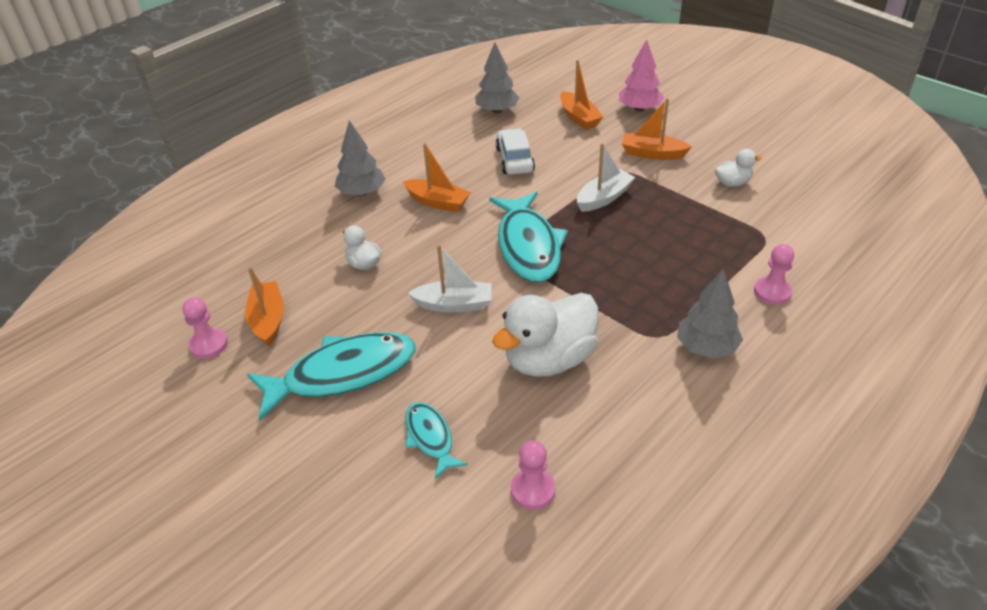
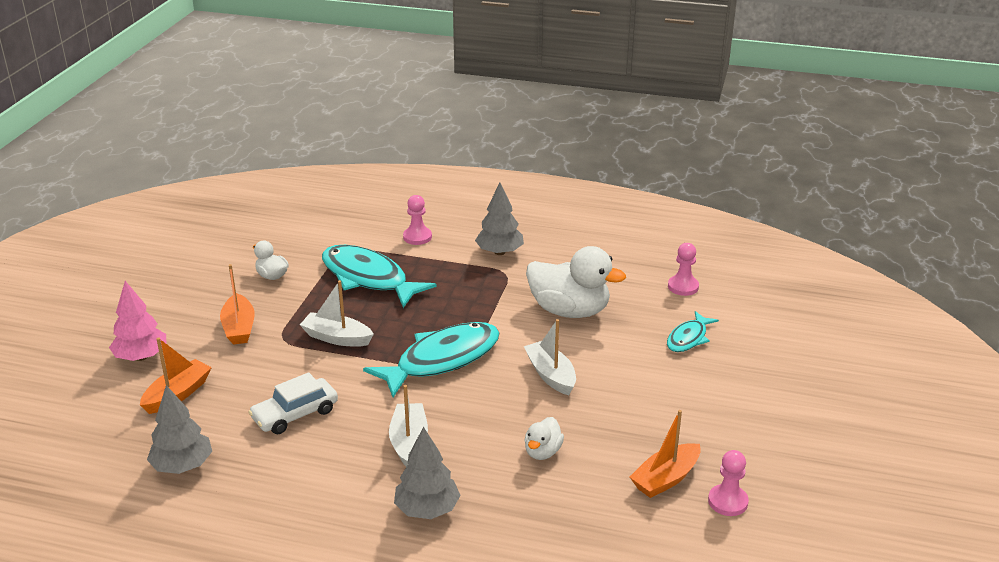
camera: 120 degrees left, 10 degrees down
(342, 374) = (678, 403): turquoise fish -> turquoise fish (368, 278)
(438, 202) = (409, 442): orange boat -> white boat

